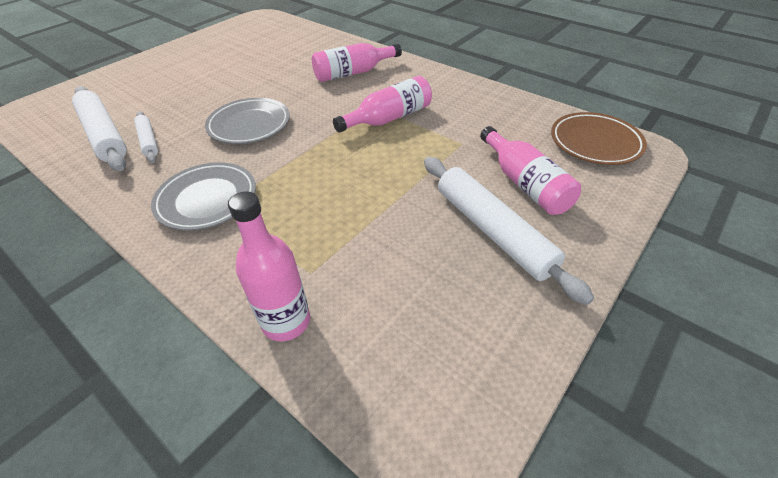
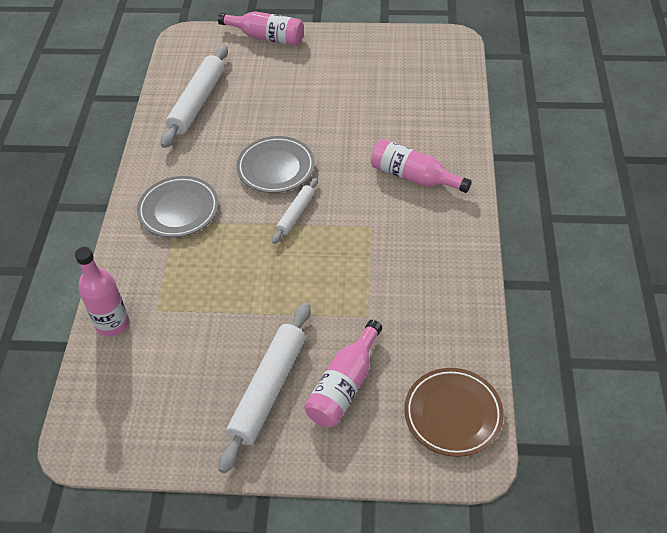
camera: 55 degrees right, 5 degrees up
(148, 141) = (211, 130): white rolling pin -> white rolling pin (296, 214)
(389, 118) = (361, 247): pink bottle -> pink bottle (266, 37)

